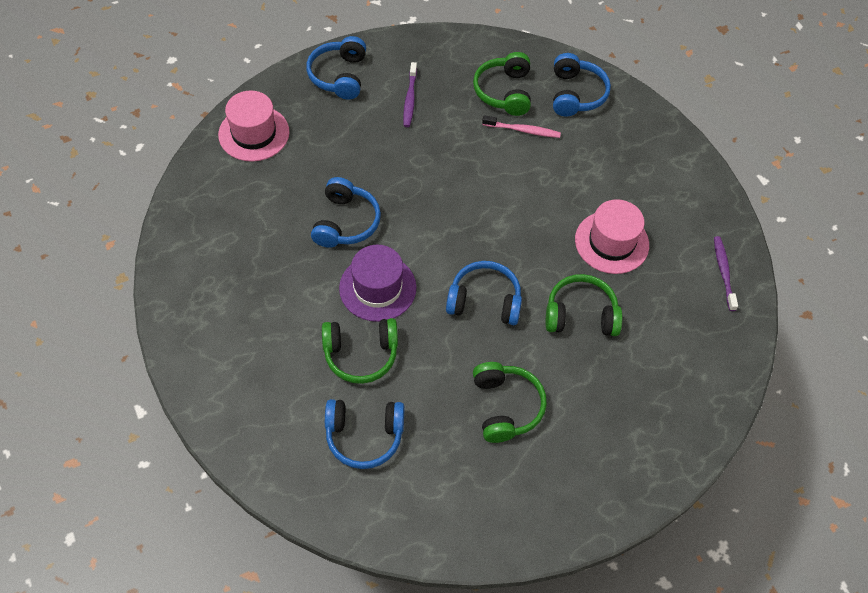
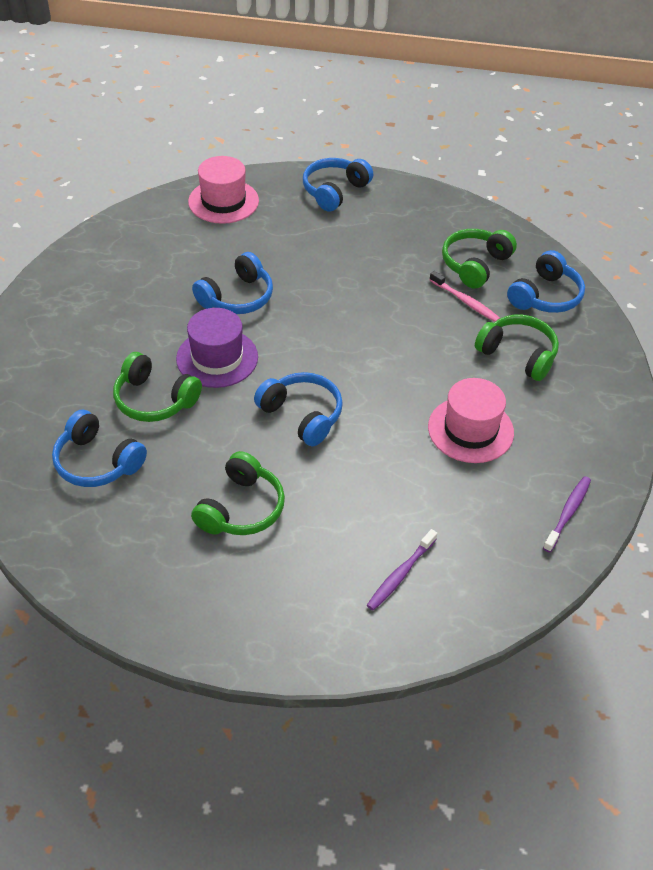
camera: 35 degrees right, 10 degrees down
(410, 99) = (381, 233): purple toothbrush -> purple toothbrush (400, 574)
(580, 314) = (383, 473): green headphones -> green headphones (518, 354)

